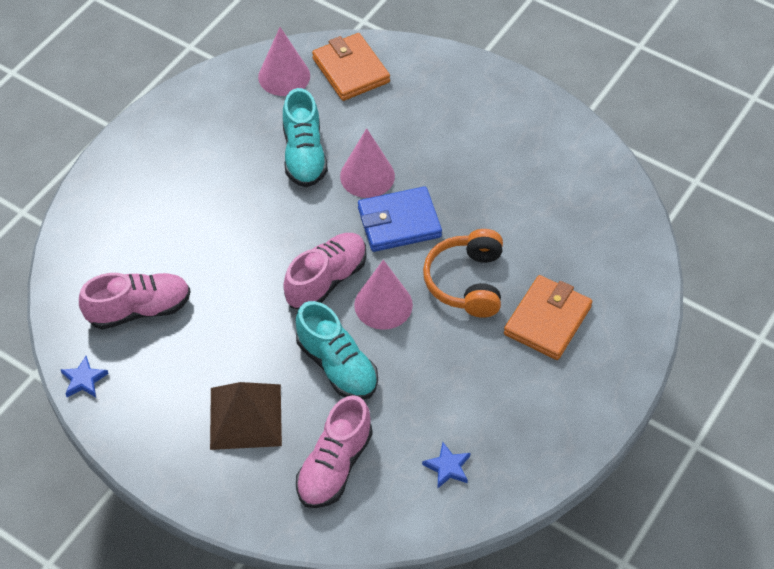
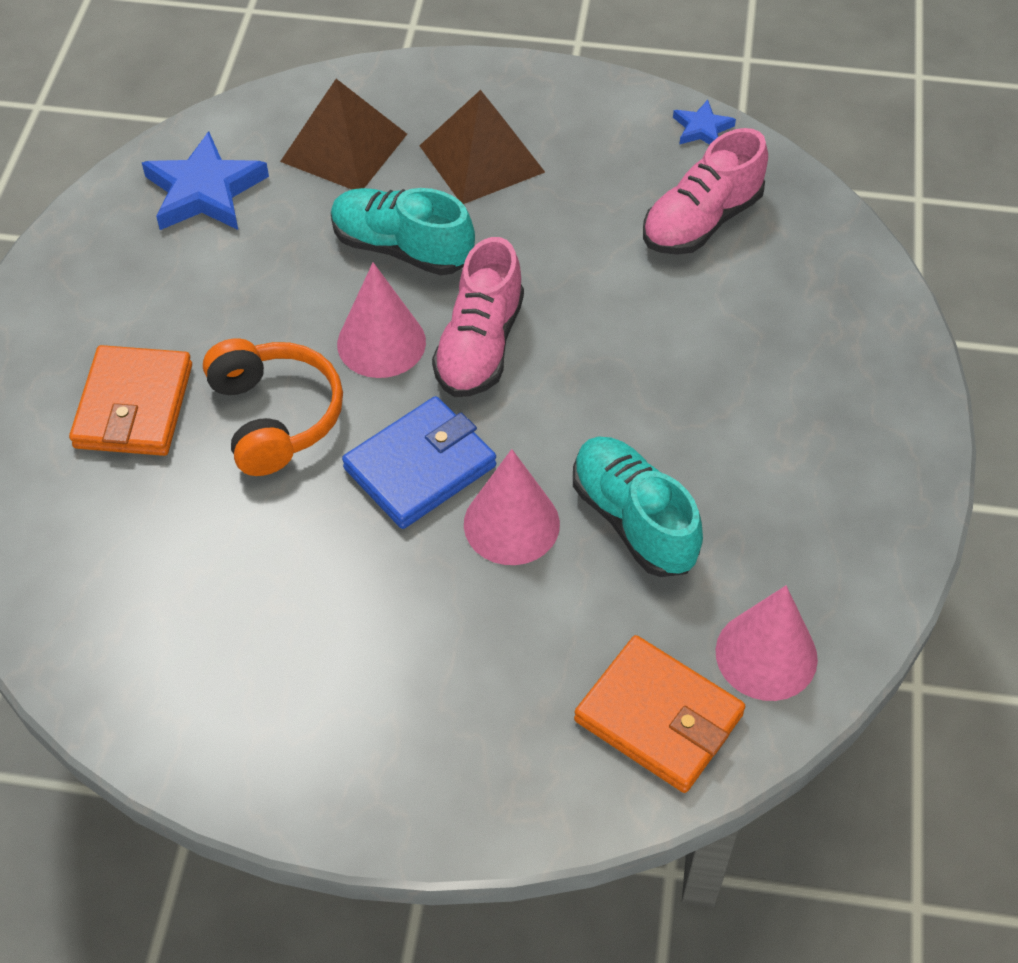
camera: 155 degrees right, 0 degrees up
(334, 466) = (343, 147): pink shoe -> brown pyramid
(447, 467) = (205, 191): blue star -> blue star, size x1.93

